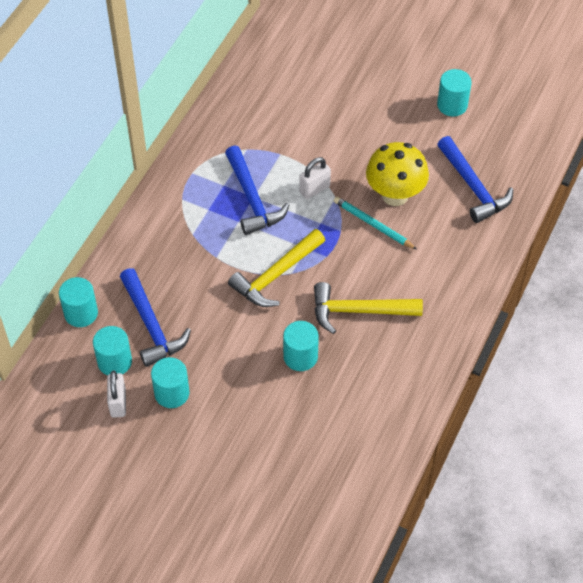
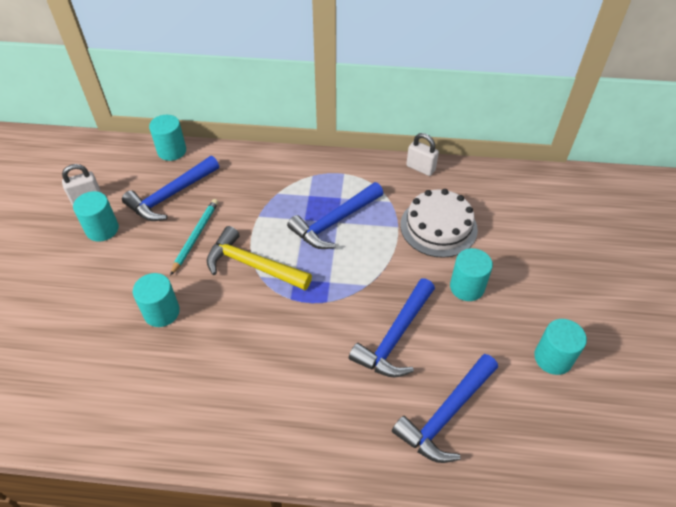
camera: 70 degrees right, 5 degrees down
(114, 362) = (128, 184): turquoise cylinder -> turquoise cylinder (467, 287)
(293, 125) = (438, 227): none -> white cake
(314, 189) = (369, 265): white padlock -> white padlock (420, 168)
(358, 311) = (230, 346): yellow hammer -> none
(373, 225) = (347, 328): turquoise pencil -> turquoise pencil (195, 236)
(395, 195) = (395, 337): yellow mushroom -> blue hammer

